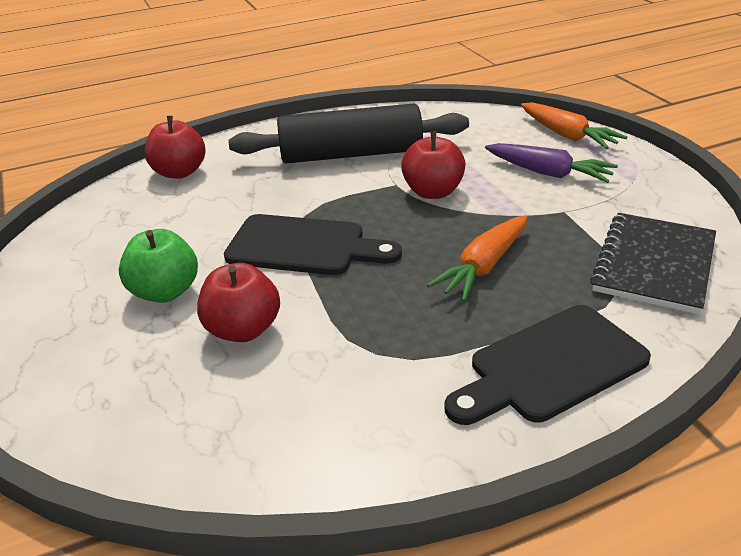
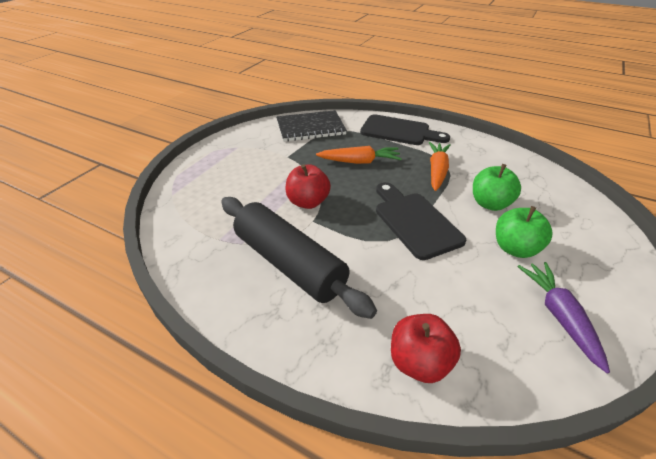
camera: 130 degrees left, 5 degrees up
(243, 329) = (490, 204): red apple -> green apple
(549, 173) = (248, 172): purple carrot -> purple carrot (559, 316)
(567, 135) = (188, 180): orange carrot -> orange carrot (437, 171)

